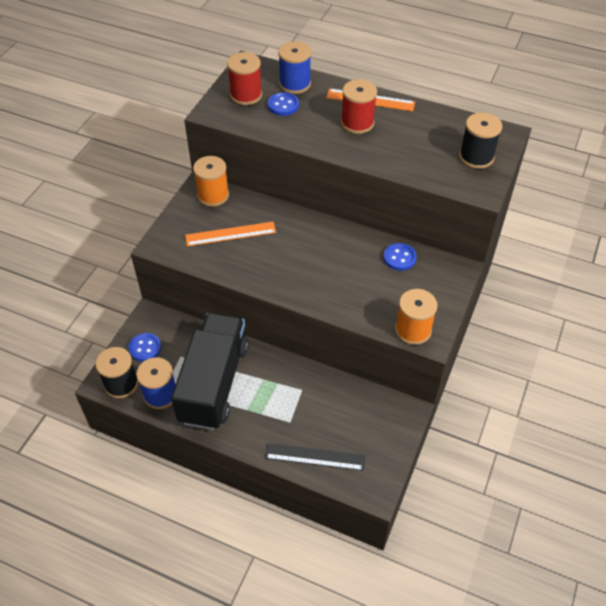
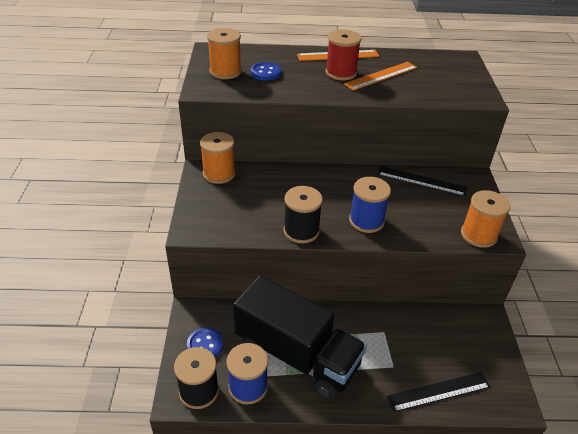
camera: 25 degrees left, 10 degrees down
(214, 383) = (297, 355): black truck -> black truck turned 135 degrees clockwise
(230, 234) = (258, 201): orange ruler -> orange ruler (381, 76)
(246, 95) = (225, 71): red spool -> orange spool
(295, 84) = (264, 56): blue spool -> blue spool (366, 221)
(399, 258) = (421, 181): blue button -> black ruler
(476, 157) = (456, 76): black spool -> black spool (301, 231)

